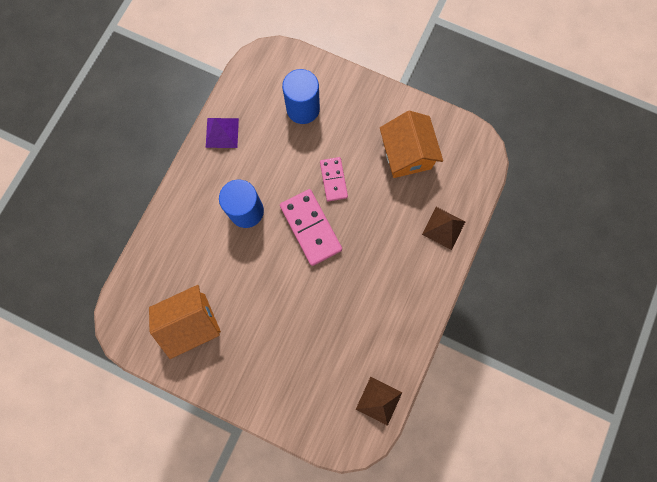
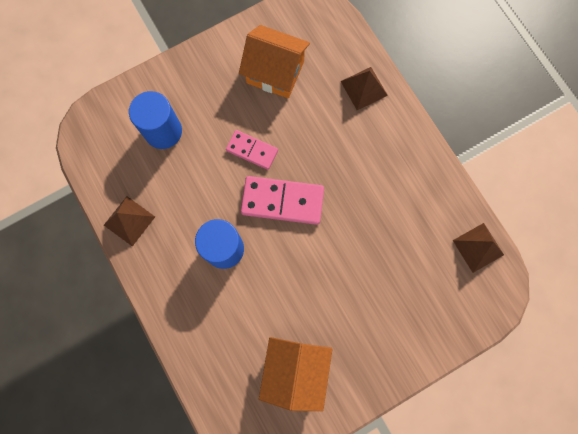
camera: 55 degrees left, 0 degrees up
(222, 133) = (129, 220): purple pyramid -> brown pyramid

